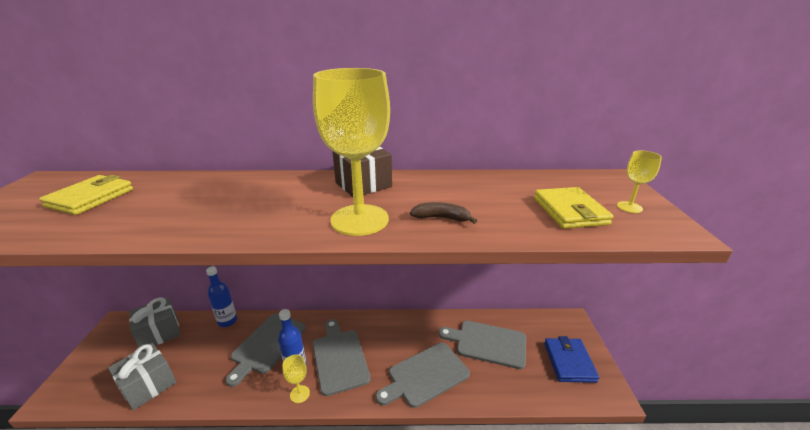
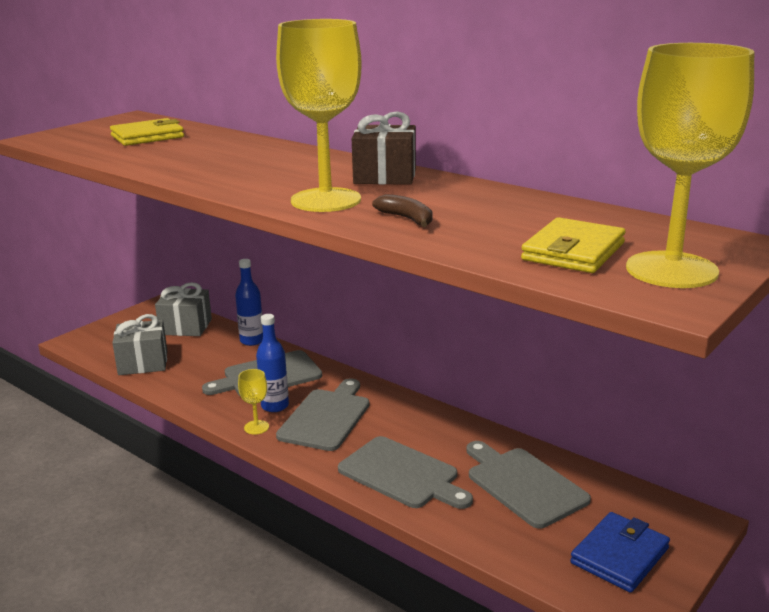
camera: 40 degrees right, 5 degrees down
(425, 375) = (402, 474): grey cutting board -> grey cutting board turned 150 degrees counterclockwise
(629, 207) = (671, 270): yellow goblet -> yellow goblet, size x2.36

